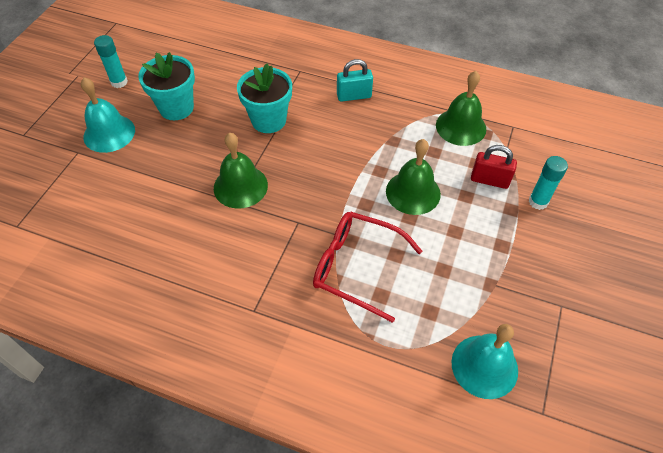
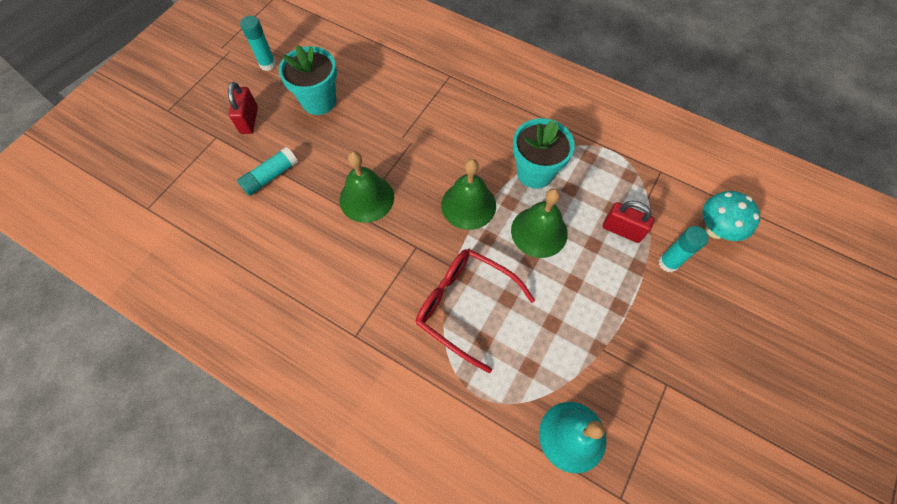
camera: 10 degrees right, 10 degrees up
(109, 133) = (249, 120): turquoise bell -> red padlock
(140, 180) = (270, 176): none -> turquoise glue stick
(268, 120) = (408, 128): turquoise flower pot -> turquoise flower pot (535, 172)
(354, 96) = (500, 112): turquoise padlock -> none
(461, 127) = (605, 164): green bell -> green bell (468, 205)
(573, 168) = (715, 229): none -> turquoise mushroom

